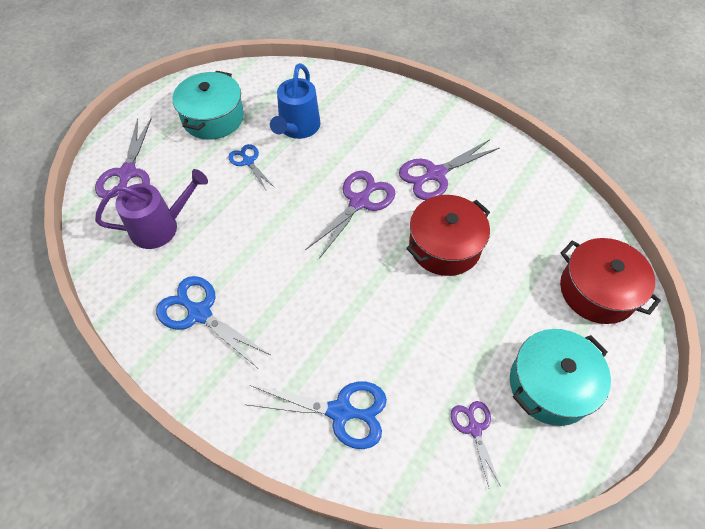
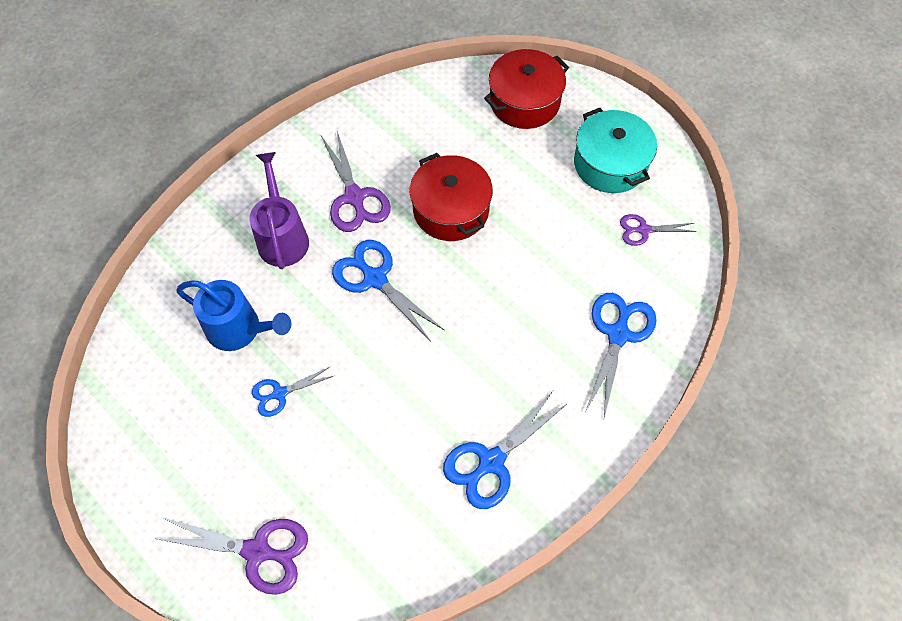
camera: 80 degrees left, 5 degrees up
(161, 227) = (359, 505): purple watering can -> purple watering can (282, 237)
(213, 118) = (186, 433): turquoise pot -> none
(359, 202) = (375, 279): purple scissors -> blue scissors

